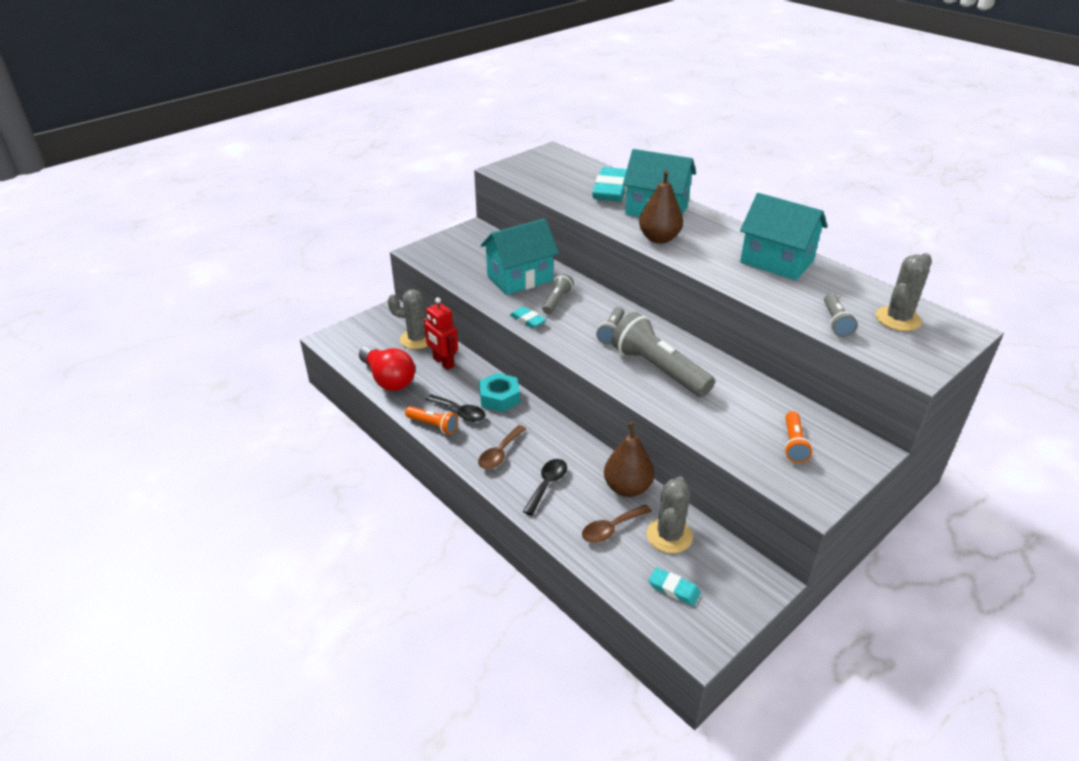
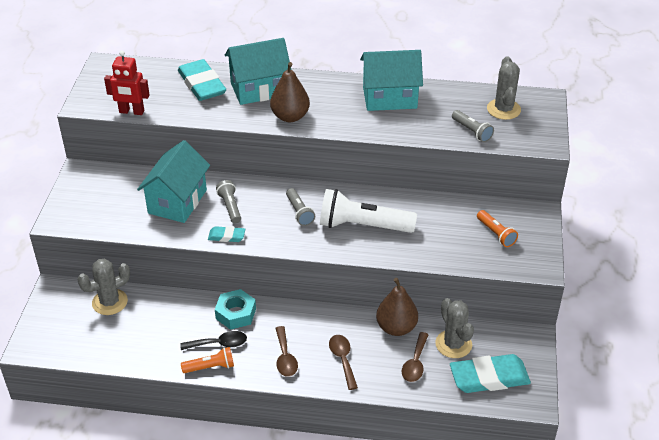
camera: 40 degrees left, 5 degrees up
(388, 379) = (127, 351): red light bulb -> none
(443, 363) = (157, 310): red robot -> red robot (131, 112)
(547, 485) = (343, 359): black spoon -> brown spoon
(658, 369) = (363, 226): grey flashlight -> white flashlight
(674, 589) = (489, 377): turquoise eraser -> turquoise eraser, size x2.01

